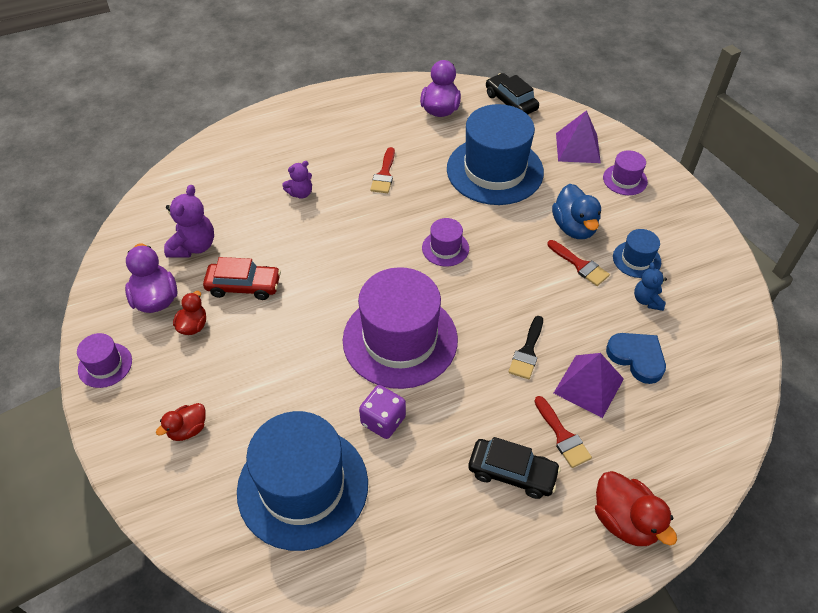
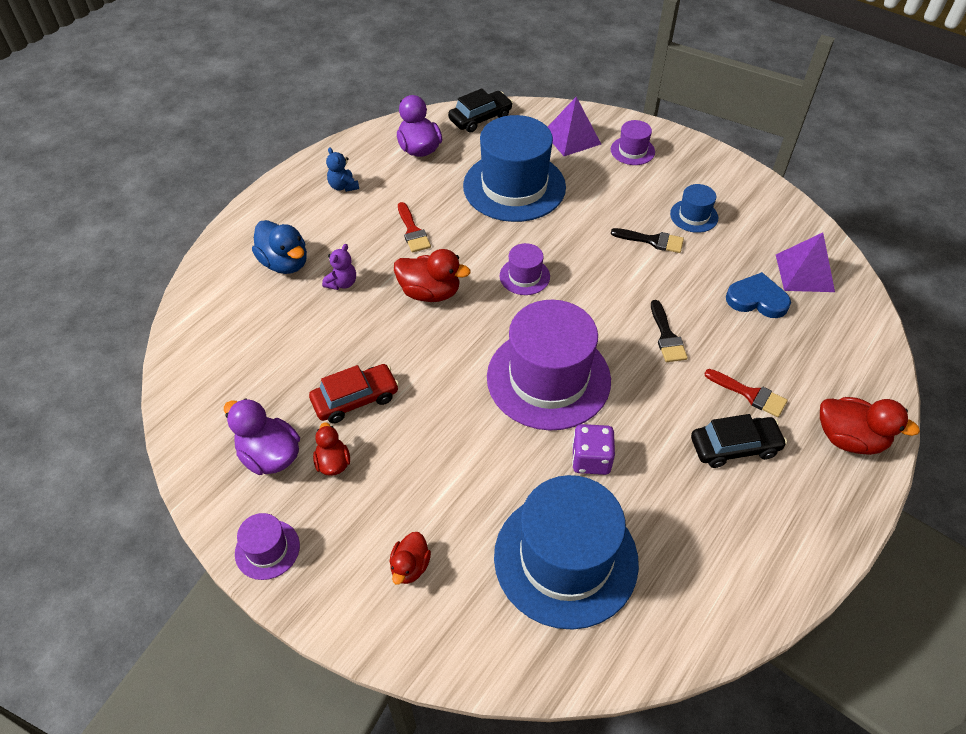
camera: 30 degrees left, 0 degrees up
(194, 246) = (269, 384): purple teddy bear -> none
(360, 229) = (430, 292): none -> red duck
(510, 102) = (480, 118): black car -> black car turned 120 degrees clockwise
(574, 227) = (622, 210): blue duck -> blue duck (285, 263)
(580, 265) = (652, 241): red brush -> black brush
(588, 386) = (738, 341): purple pyramid -> purple pyramid (804, 273)
(647, 300) = (728, 247): blue teddy bear -> blue teddy bear (343, 186)

